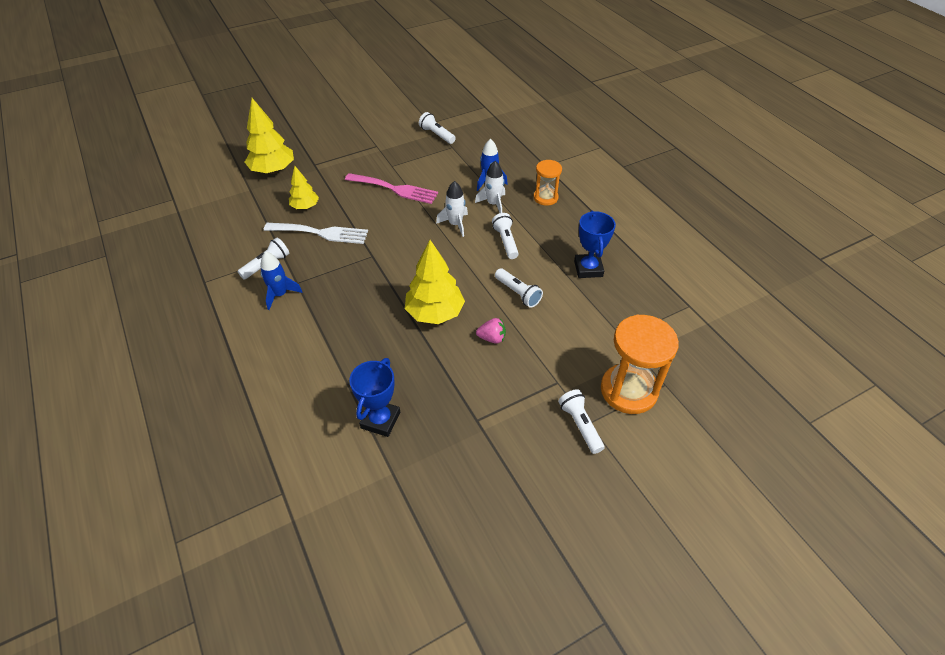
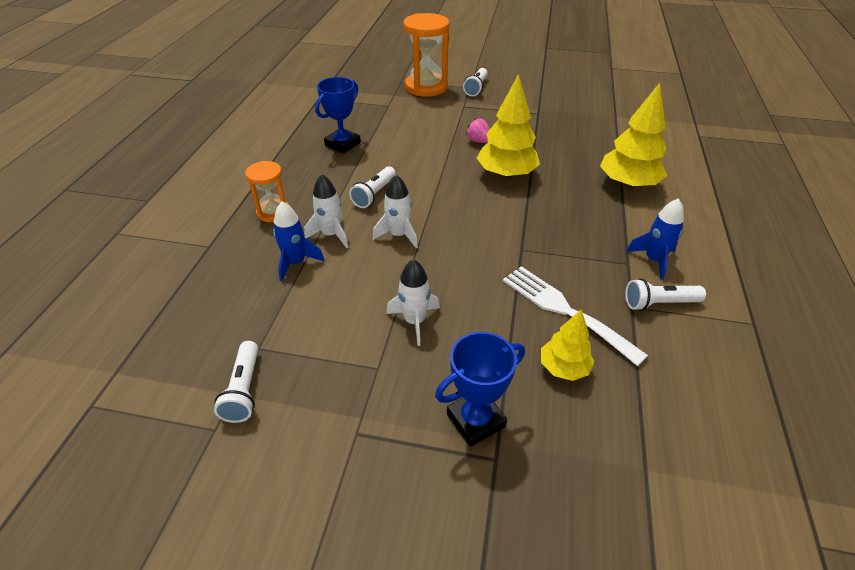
camera: 140 degrees left, 5 degrees down
(273, 170) = (582, 496): yellow tree -> yellow tree (627, 184)
(380, 420) = (606, 138): blue trophy -> blue trophy (475, 420)
(395, 189) = (414, 321): pink fork -> white rocket
(518, 293) = (421, 155): white flashlight -> none

